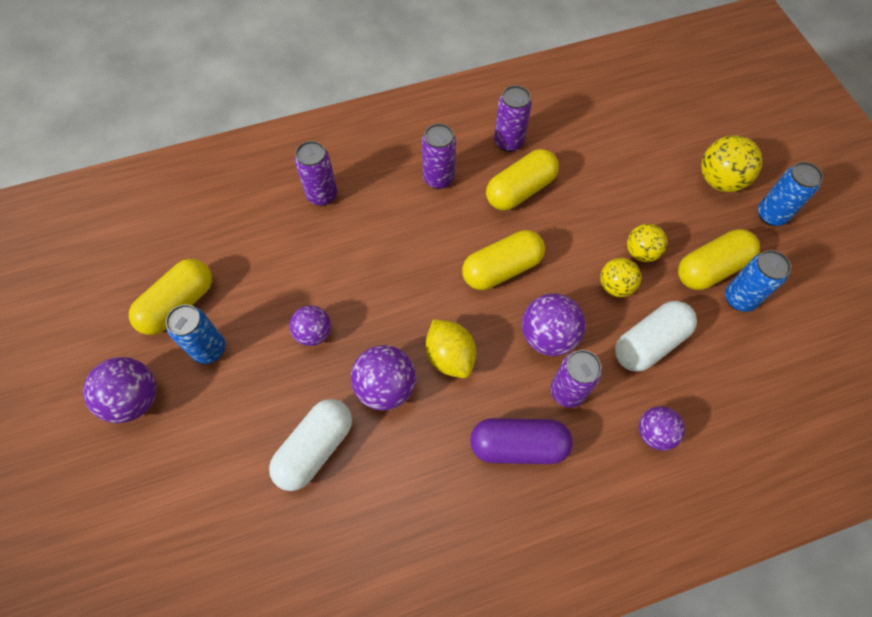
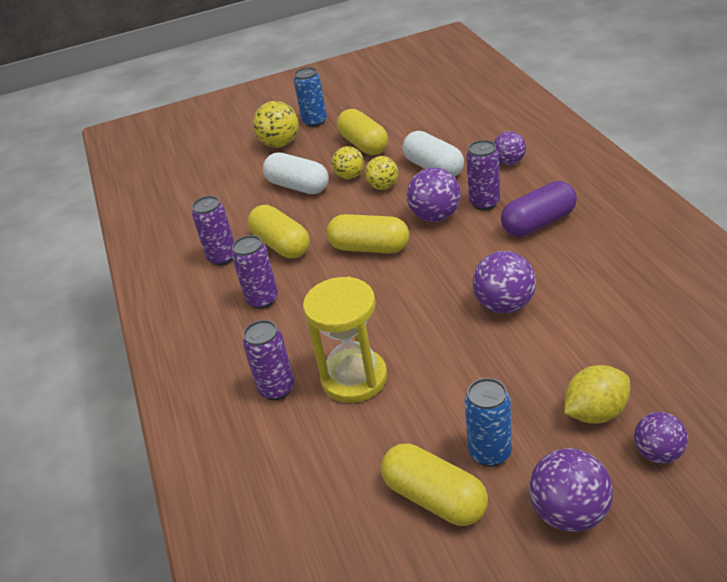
camera: 85 degrees left, 25 degrees down
(313, 333) = (455, 366): purple ball -> purple ball (658, 453)
(315, 448) = (579, 343): white capsule -> white capsule (298, 186)
(319, 252) = (354, 378): none -> yellow hourglass
(450, 356) = (464, 269): yellow lemon -> yellow lemon (595, 412)
(501, 269) = (369, 248): yellow capsule -> yellow capsule turned 45 degrees counterclockwise
(518, 446) = (538, 223): purple capsule -> purple capsule turned 60 degrees clockwise
(739, 298) = (390, 132): blue can -> none

